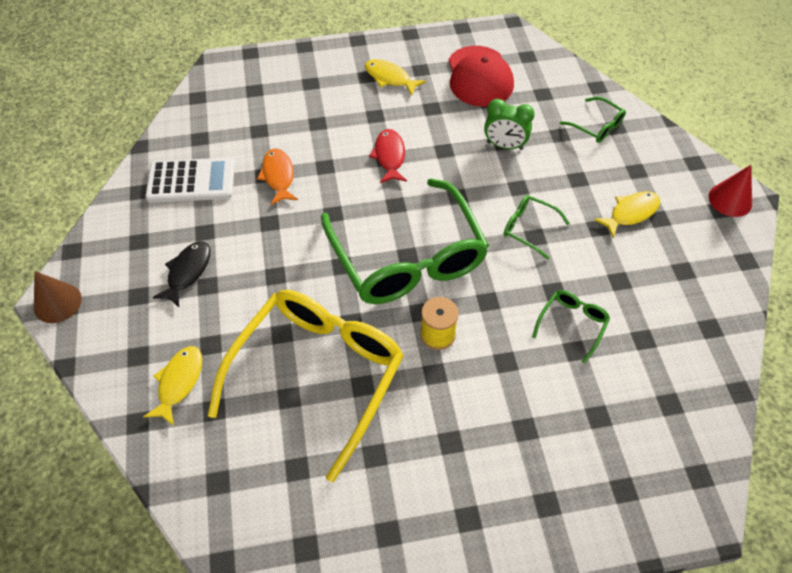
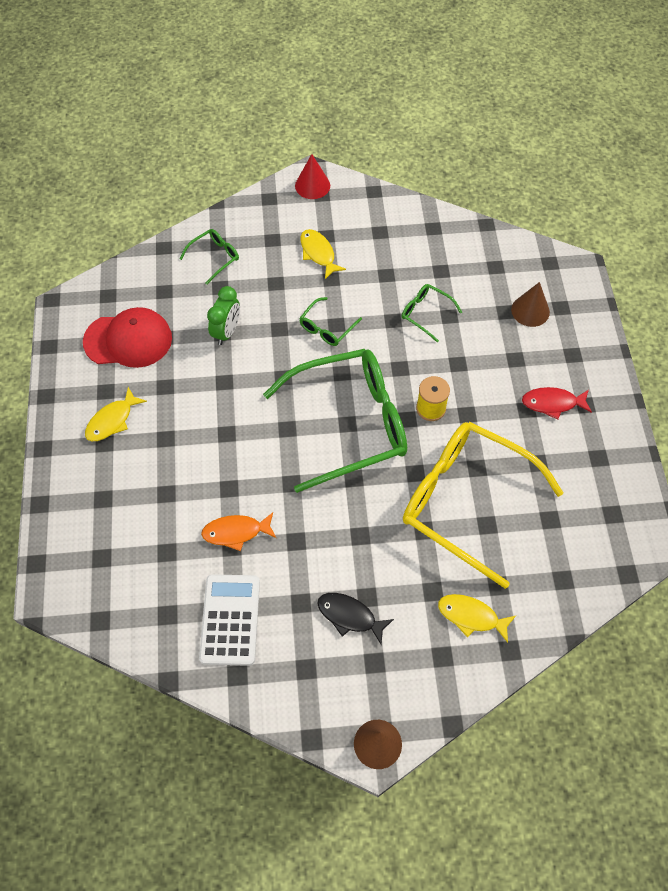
camera: 85 degrees left, 5 degrees up
(389, 156) = (225, 429): red fish -> red fish (552, 403)
(607, 448) = (530, 311): none -> brown cone

